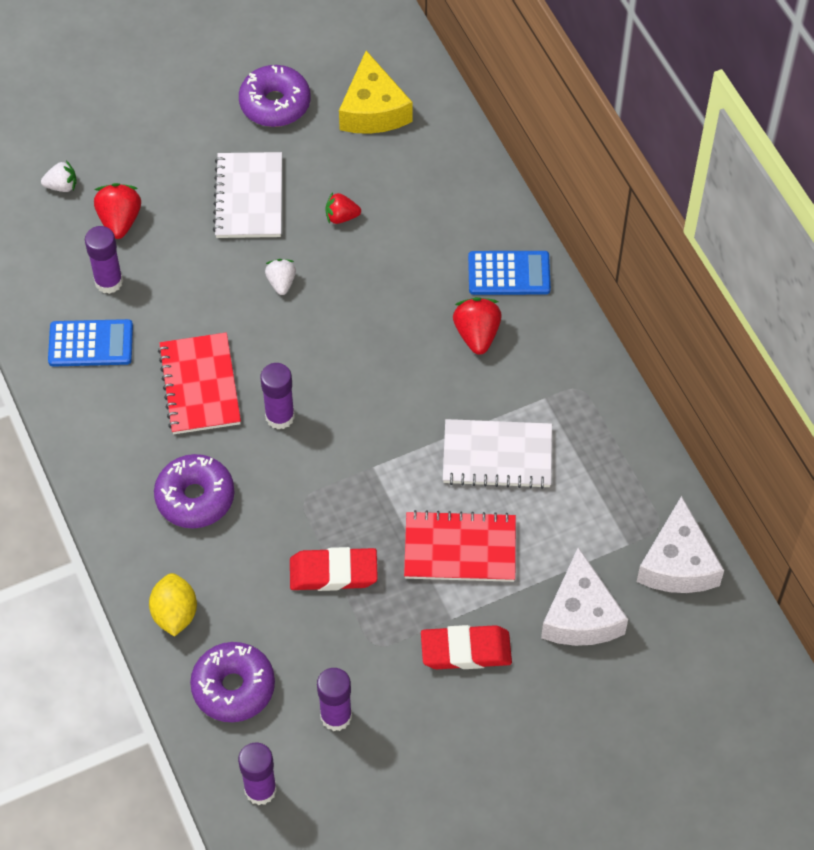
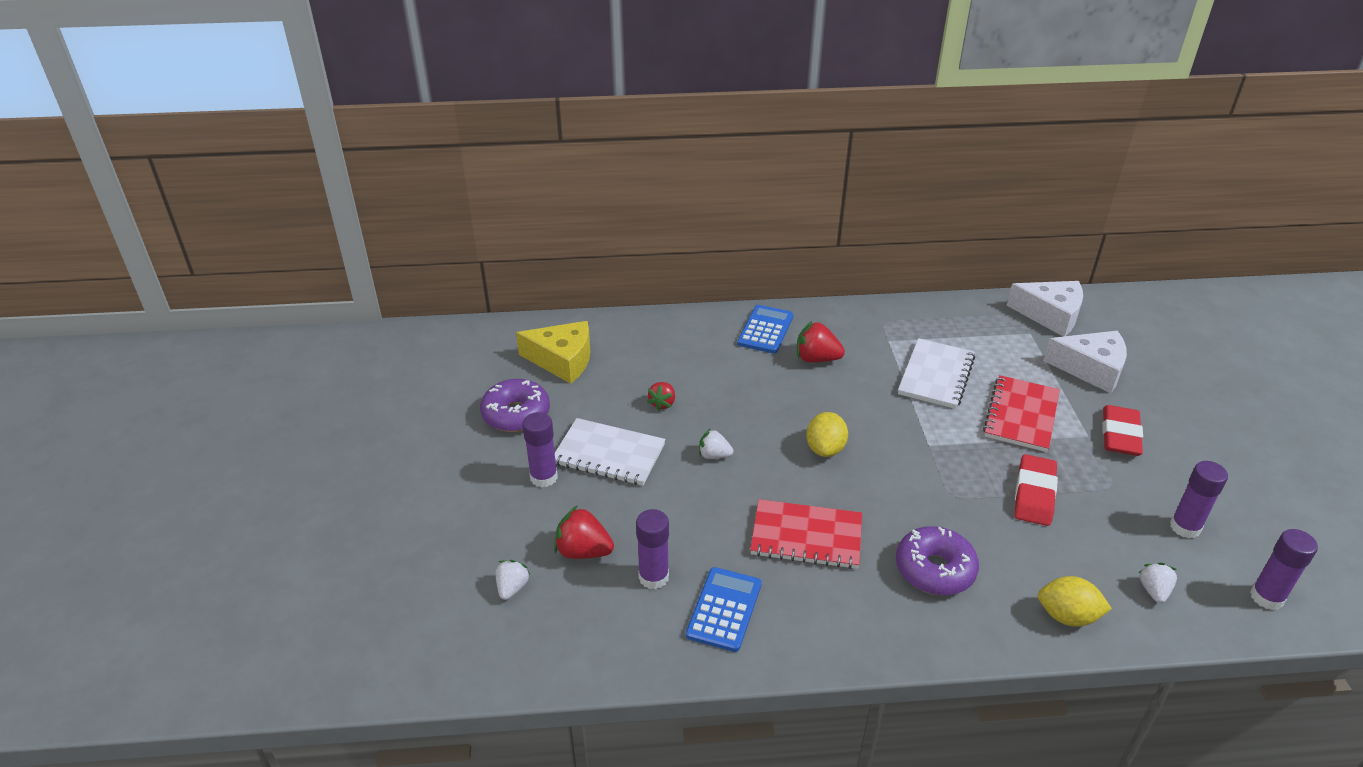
camera: 70 degrees left, 20 degrees down
(233, 687) = (1153, 591): purple donut -> white strawberry
(280, 416) = (859, 490): purple glue stick -> purple glue stick (544, 477)
(329, 375) = (825, 449): none -> yellow lemon

